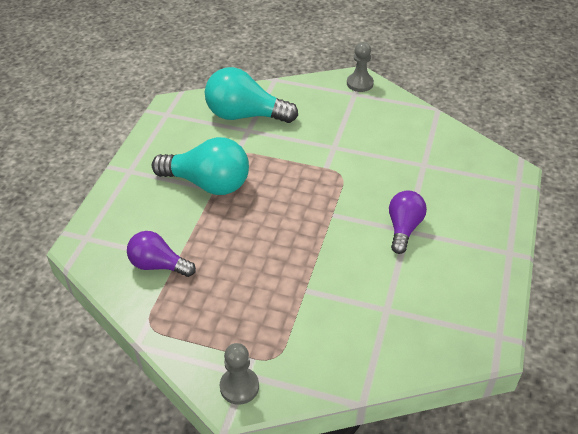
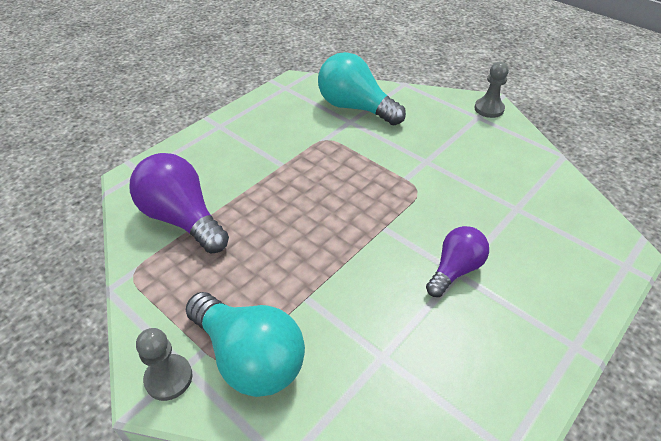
camera: 25 degrees right, 0 degrees up
(158, 265) = (182, 219): purple light bulb -> purple light bulb, size x1.60
(208, 183) = (280, 158): turquoise light bulb -> turquoise light bulb (249, 357)

